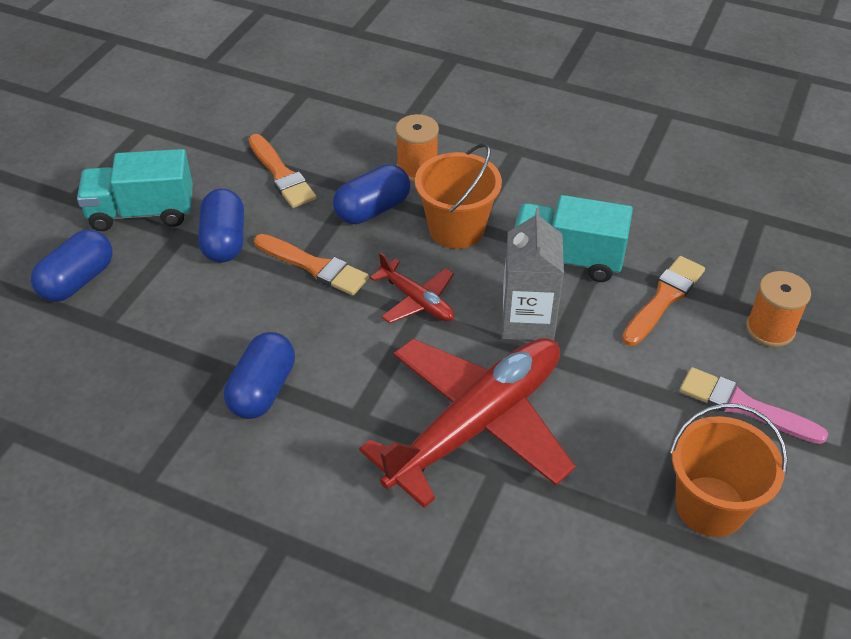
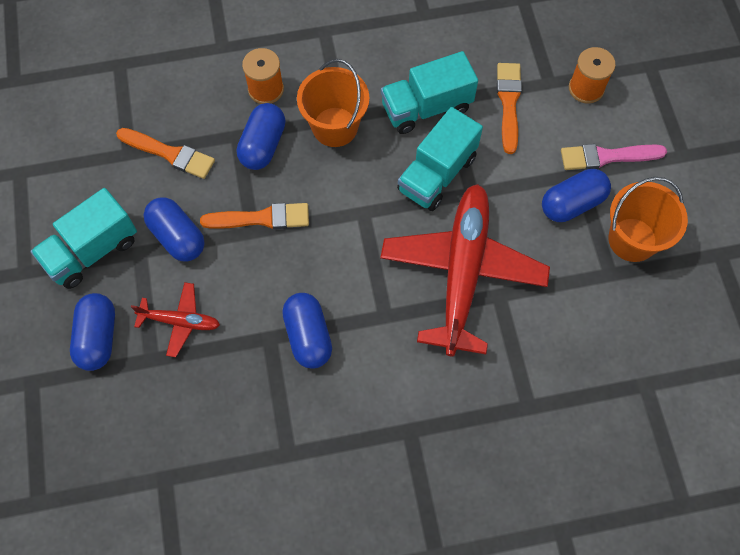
camera: 35 degrees left, 20 degrees up
(417, 300) = (353, 202): red plane -> red plane (180, 321)
(527, 321) = (437, 174): grey carton -> turquoise truck
(662, 429) = (572, 203): none -> blue capsule

